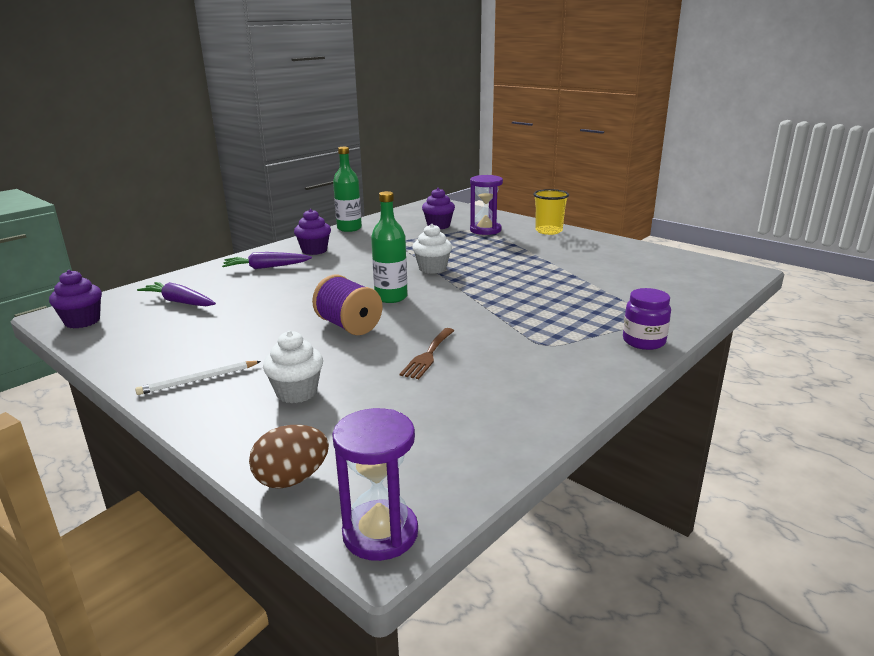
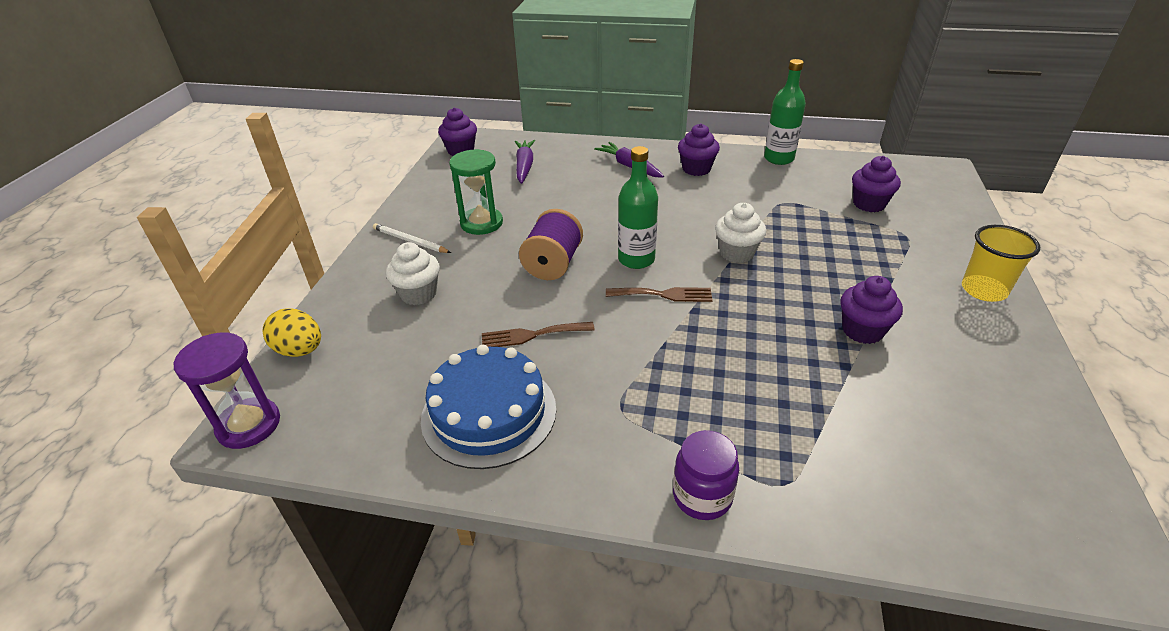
camera: 60 degrees right, 15 degrees up
(234, 340) = (481, 223): none -> green hourglass
(292, 479) = (300, 350): brown egg -> yellow egg
(444, 300) = (664, 295): none -> brown fork
(485, 230) = (906, 240): purple hourglass -> none
(501, 393) = (489, 413): none -> blue cake
(548, 263) = (862, 331): none -> purple cupcake

